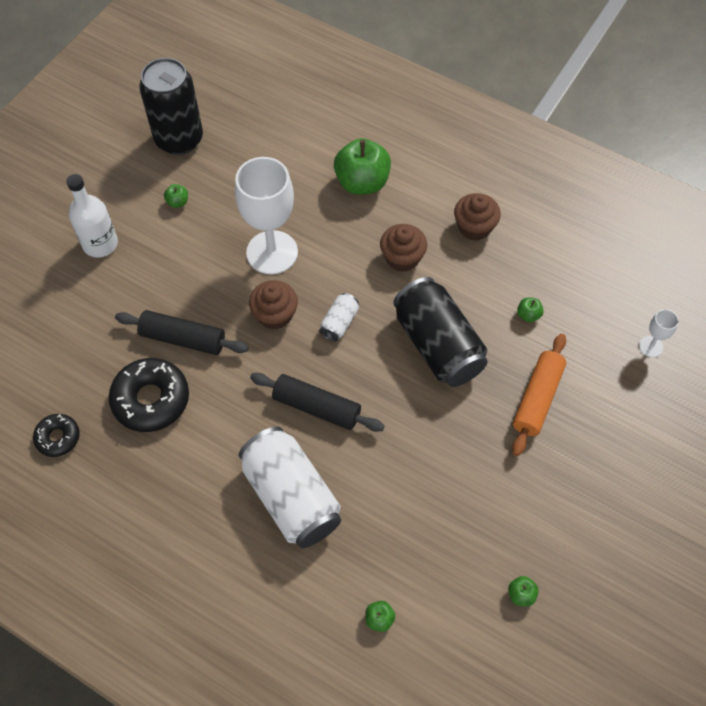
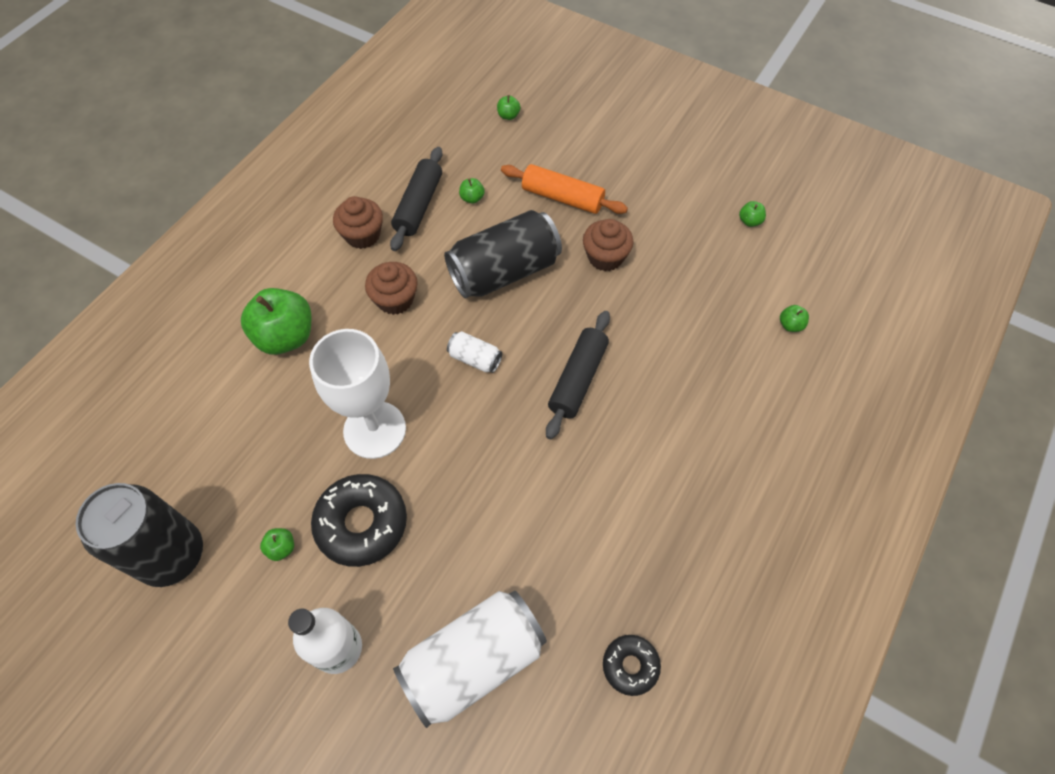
camera: 90 degrees left, 0 degrees up
(151, 400) = (574, 555): black donut -> black donut (362, 523)
(183, 338) = (491, 524): black rolling pin -> black rolling pin (418, 205)
(275, 315) = (461, 423): brown cupcake -> brown cupcake (605, 257)
(291, 497) = (680, 401): white can -> white can (473, 661)
(651, 346) = (508, 116): white goblet -> green apple

